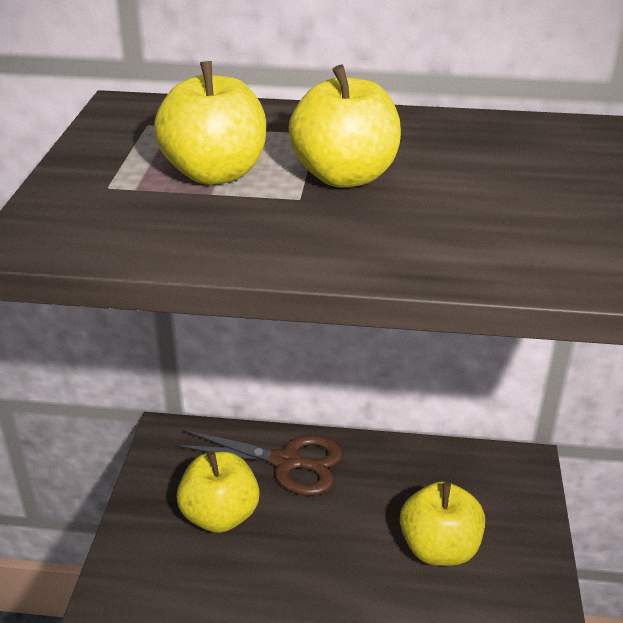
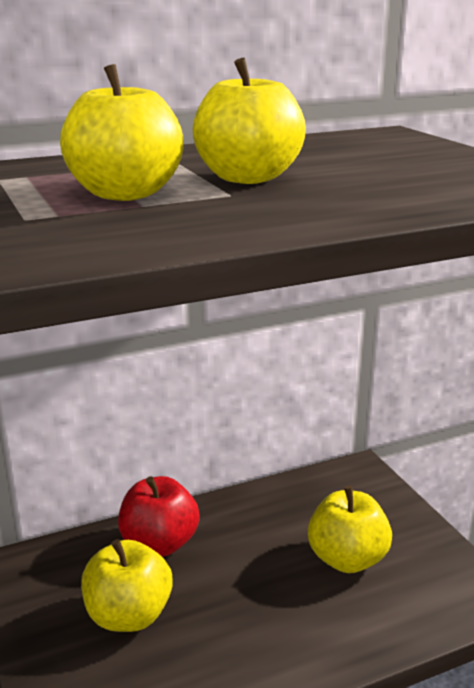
camera: 30 degrees left, 10 degrees down
(286, 462) = (159, 544): brown scissors -> red apple

